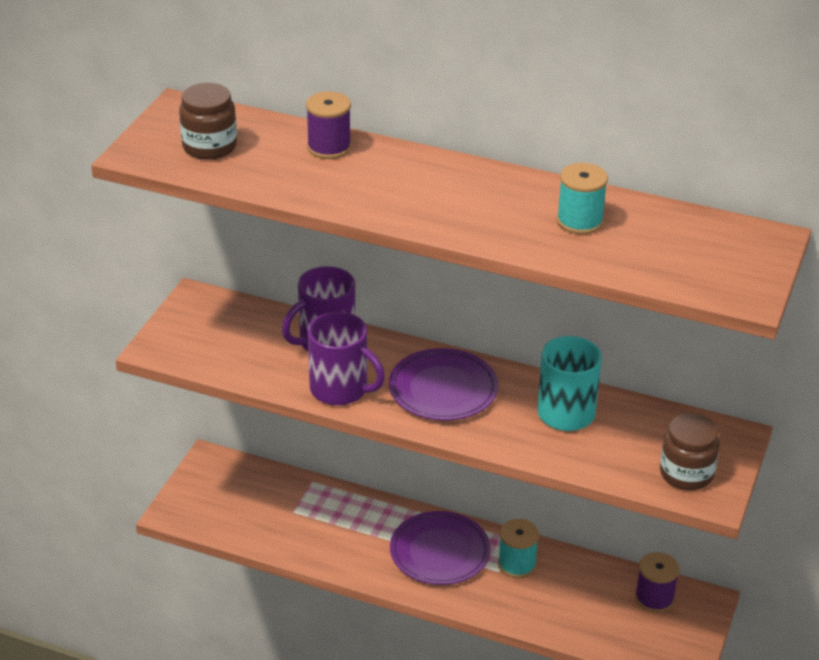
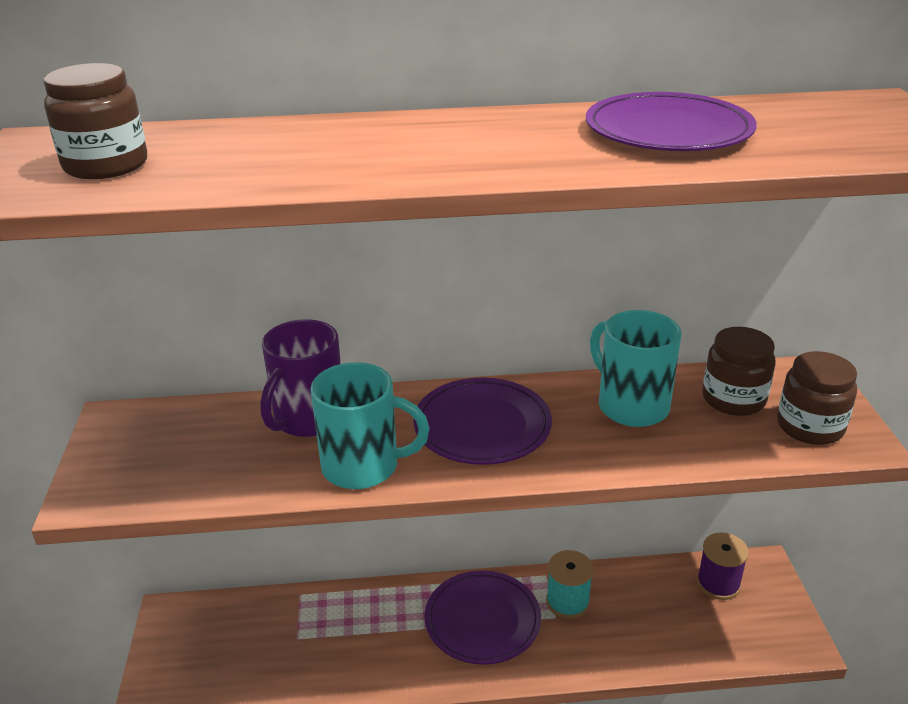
camera: 25 degrees left, 5 degrees down
(329, 147) = (281, 134): purple spool -> none
(340, 390) = (363, 467): purple mug -> turquoise mug
(579, 221) = (668, 130): turquoise spool -> purple plate
(649, 434) = (733, 399): none -> brown jar

